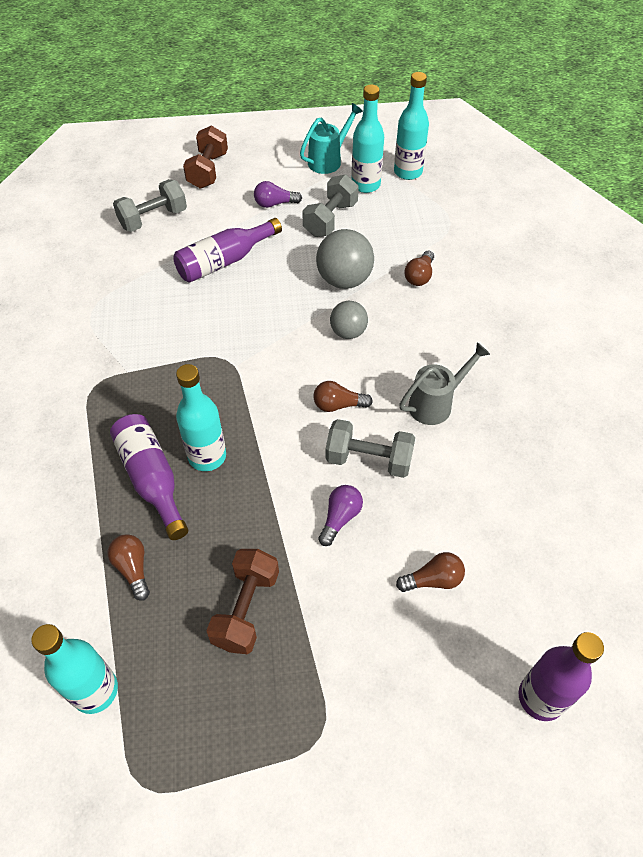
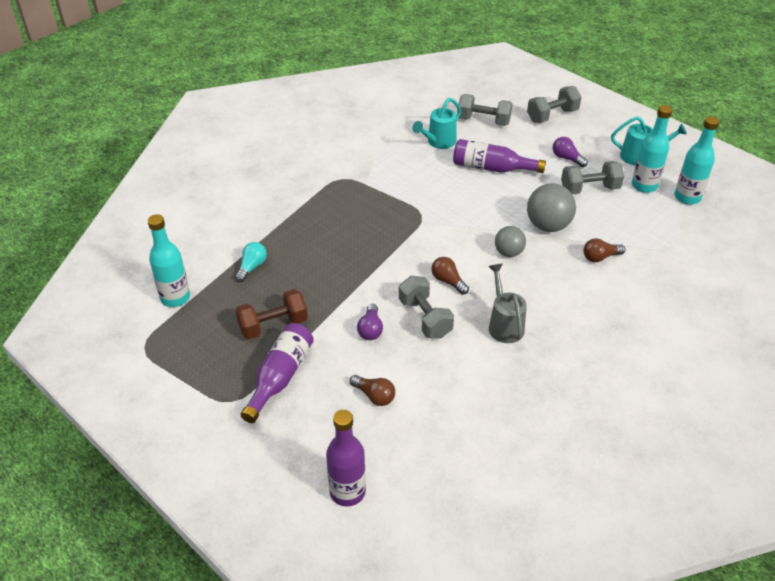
camera: 50 degrees right, 10 degrees down
(133, 569) = (252, 267): brown light bulb -> turquoise light bulb
(140, 271) = (438, 142): none -> turquoise watering can
(152, 479) = (310, 238): purple bottle -> purple bottle (280, 377)
(207, 456) = (348, 250): turquoise bottle -> none
(208, 170) = (552, 115): brown dumbbell -> grey dumbbell
(340, 518) = (370, 329): purple light bulb -> purple light bulb turned 105 degrees clockwise
(435, 404) = (504, 325): grey watering can -> grey watering can turned 120 degrees counterclockwise

